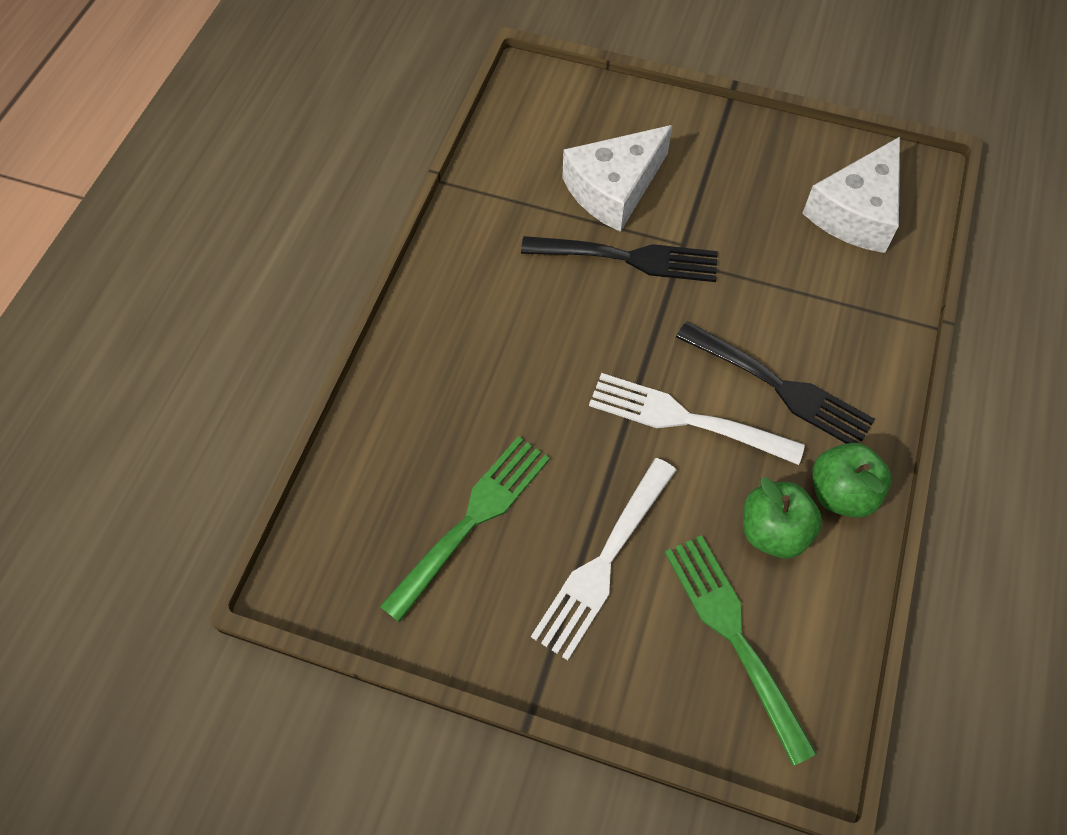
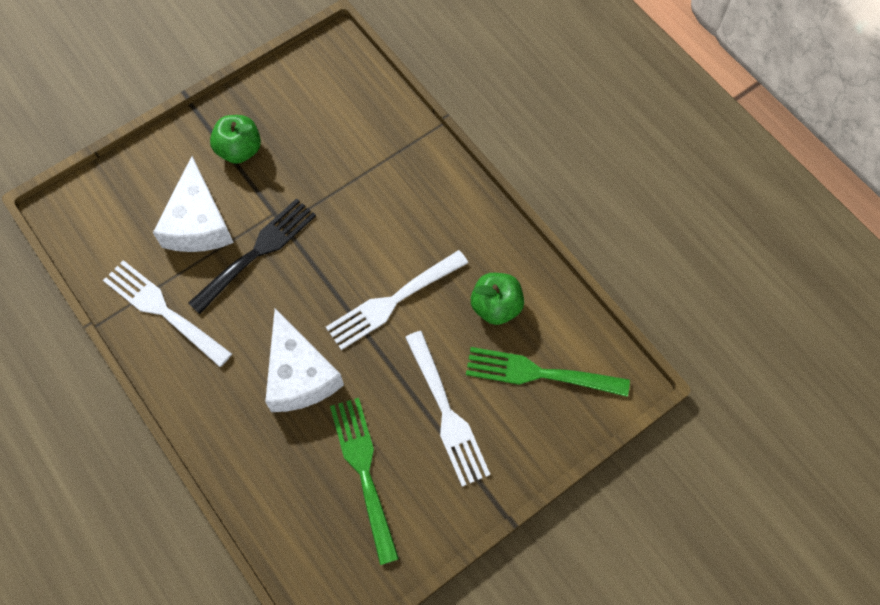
camera: 55 degrees left, 5 degrees up
(499, 223) = (164, 311): none -> white fork
(779, 386) = (412, 235): black fork -> none
(841, 493) = (500, 254): green apple -> green apple (239, 150)
(856, 212) = (334, 102): white cheese -> white cheese (299, 375)

